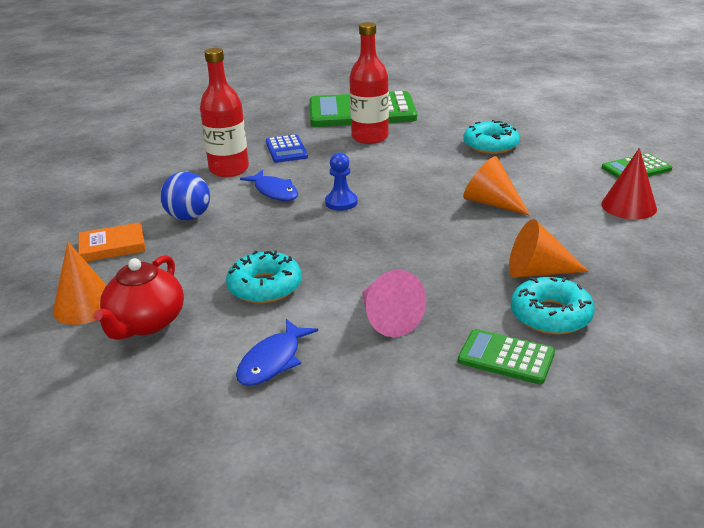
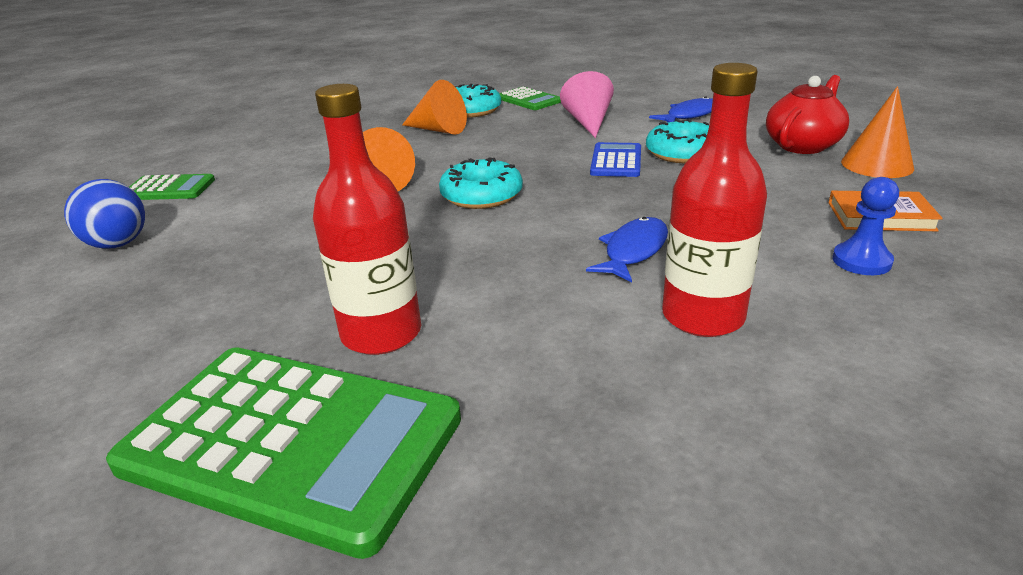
camera: 155 degrees left, 0 degrees up
(188, 217) = (775, 236): blue ball -> blue ball (118, 244)
(274, 191) = (633, 251): blue fish -> blue fish turned 45 degrees clockwise
(286, 149) = (567, 344): blue calculator -> blue calculator (616, 161)
(341, 202) = (548, 216): blue pawn -> blue pawn (861, 261)
(490, 145) = (236, 260): turquoise donut -> turquoise donut (481, 195)
(628, 206) = (269, 158): red cone -> none

